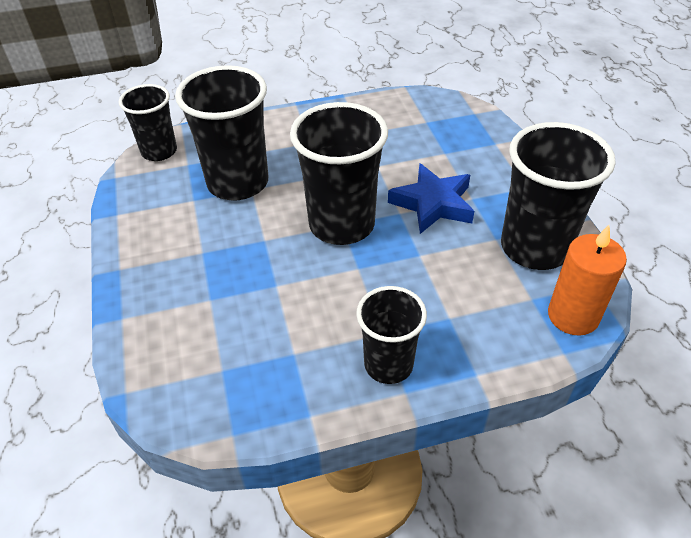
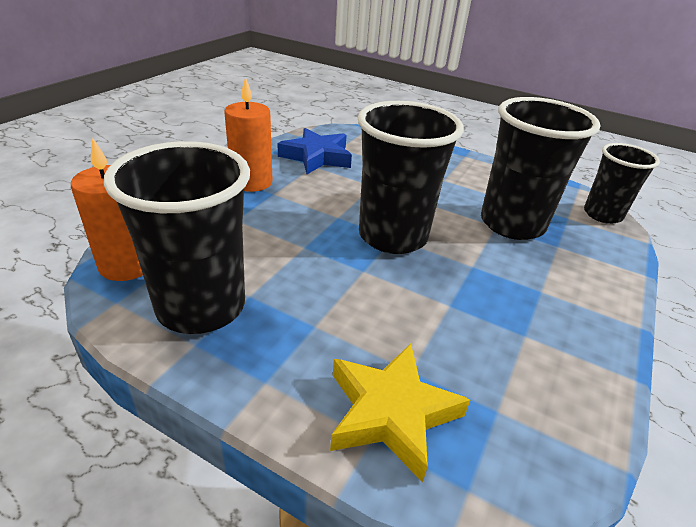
camera: 130 degrees right, 10 degrees down
(388, 365) = (251, 182): black cup -> orange candle
(433, 204) = (345, 295): blue star -> blue star (316, 157)
(476, 145) = (391, 413): none -> yellow star

